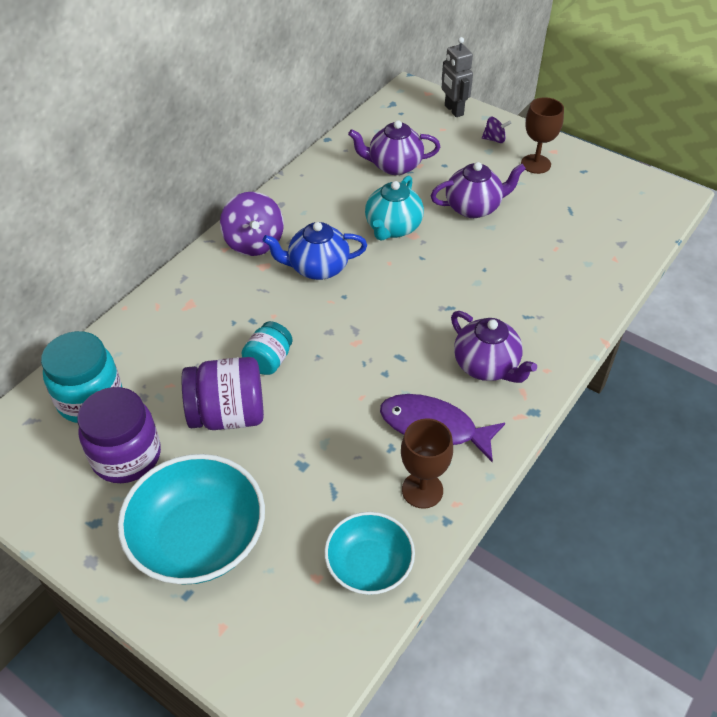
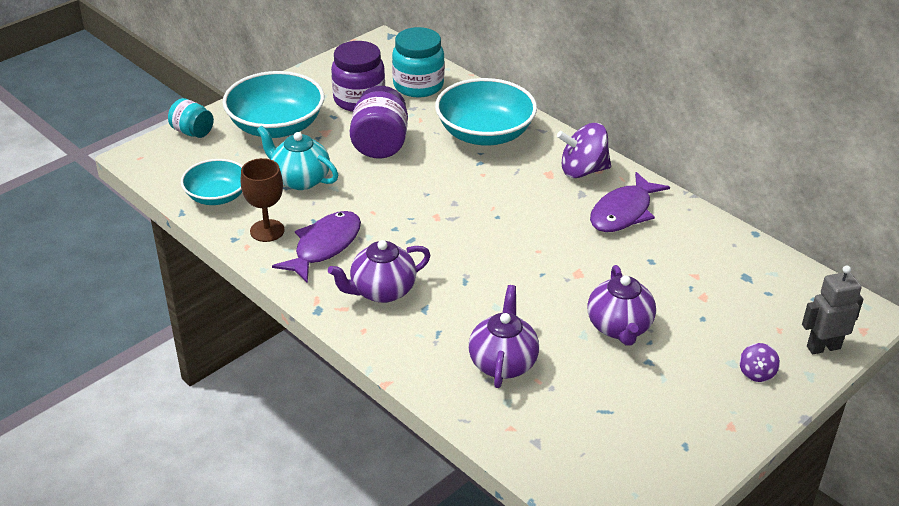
camera: 100 degrees right, 10 degrees down
(195, 323) = (485, 134): none -> turquoise bowl
(269, 361) = (430, 167): turquoise jar -> turquoise jar (192, 132)
(316, 212) = (623, 212): none -> purple fish
(317, 268) = (539, 204): blue teapot -> none
(393, 228) = (591, 261): turquoise teapot -> turquoise teapot (300, 179)
(394, 166) = (702, 277): purple teapot -> purple teapot (503, 362)
(535, 164) = (702, 401): brown goblet -> none

